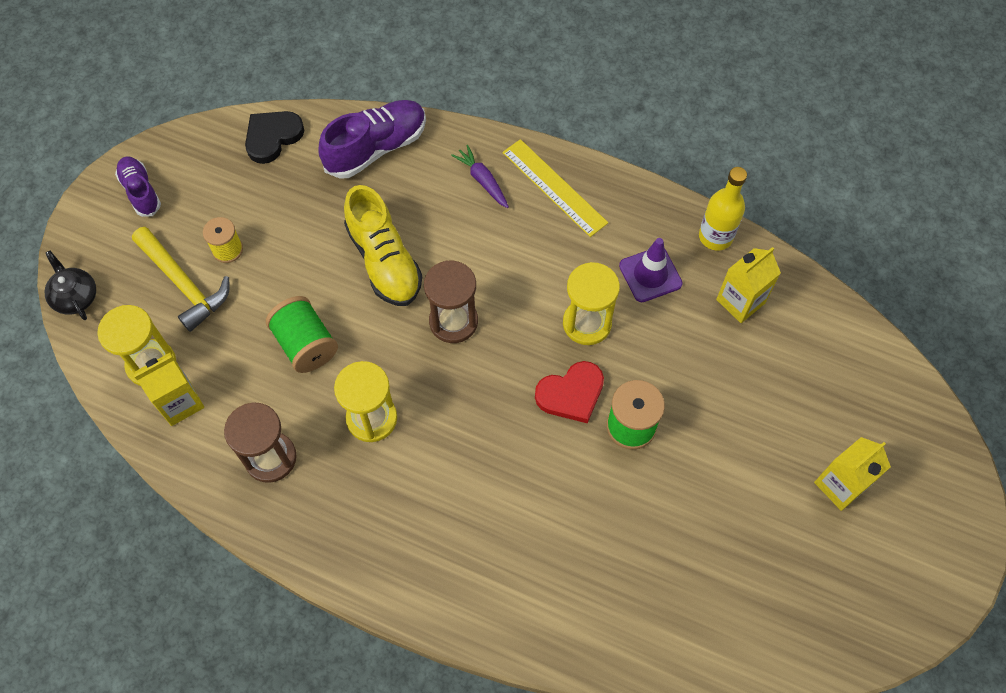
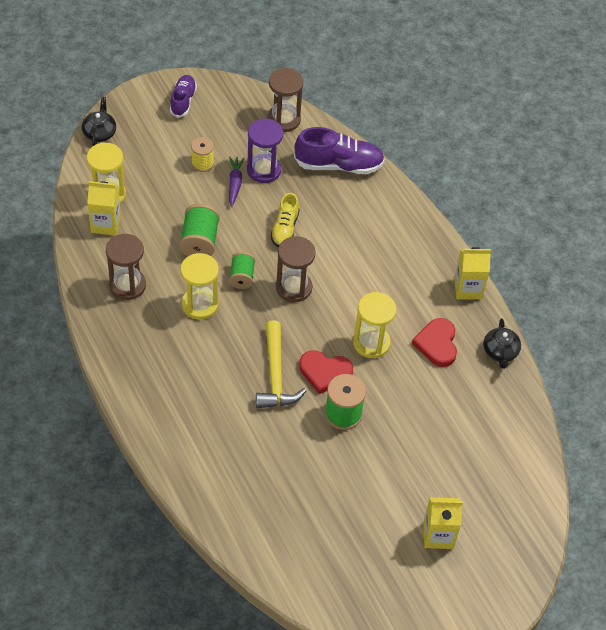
camera: 35 degrees right, 10 degrees down
(184, 284) = (162, 165): yellow hammer -> yellow hammer (276, 375)
(272, 137) = (283, 119): black heart -> brown hourglass
(302, 210) = (264, 170): none -> purple hourglass
(384, 261) = (285, 229): yellow shoe -> yellow shoe, size x0.61
(388, 351) = (242, 277): none -> green spool
(482, 180) = (385, 224): purple carrot -> purple carrot (235, 183)
(554, 187) = (425, 257): yellow ruler -> none
(650, 274) = (437, 344): purple traffic cone -> red heart
(715, 236) = (500, 352): yellow bottle -> black teapot
(740, 301) = (479, 397): yellow carton -> yellow carton (468, 289)

